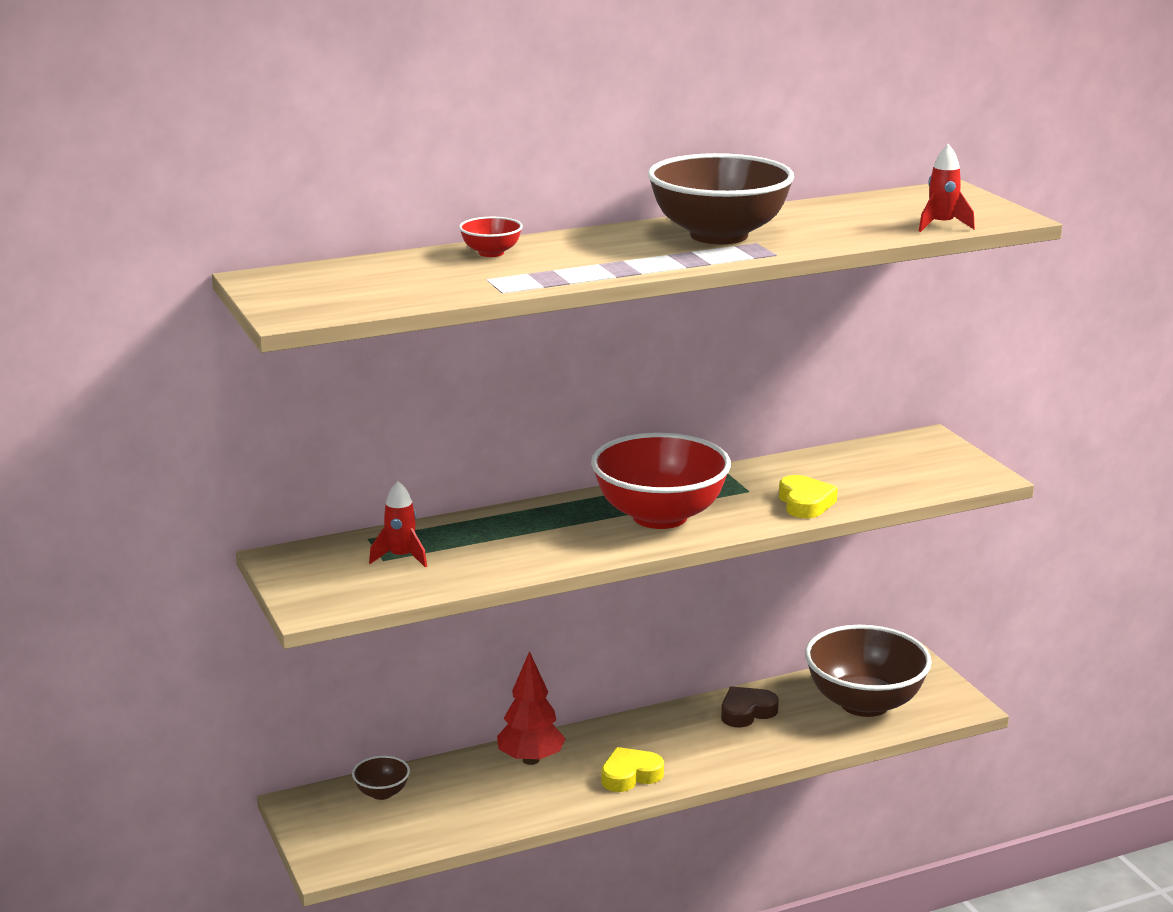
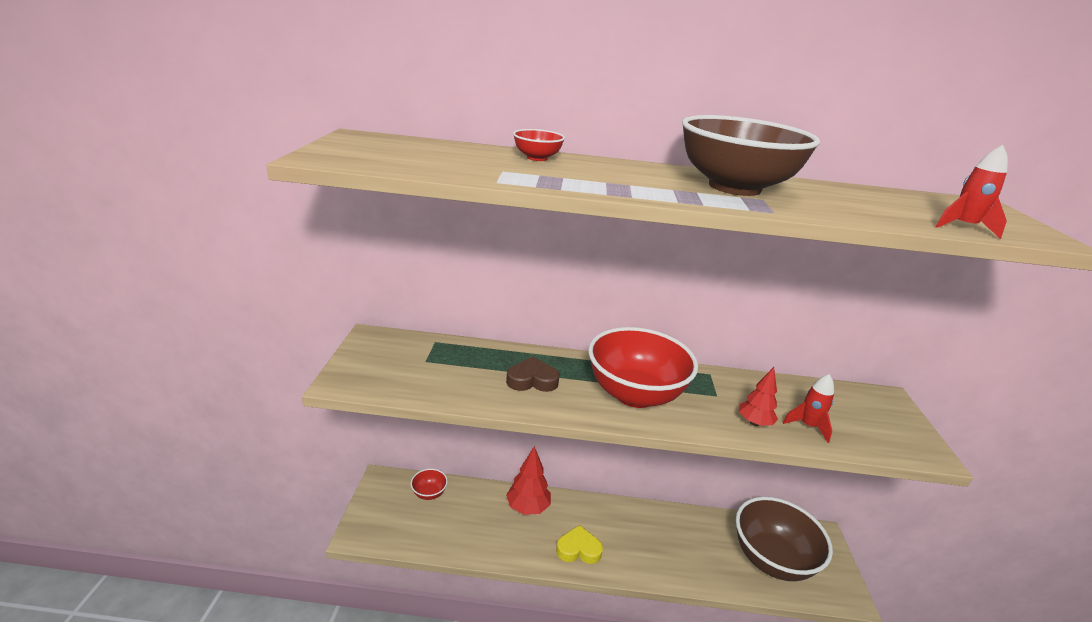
camera: 25 degrees right, 5 degrees up
(382, 793) = (429, 493): brown bowl -> red bowl
(401, 557) = (437, 363): red rocket -> red rocket (808, 426)
(747, 712) = (685, 530): brown heart -> brown heart (532, 380)
(805, 503) = (754, 423): yellow heart -> red tree

